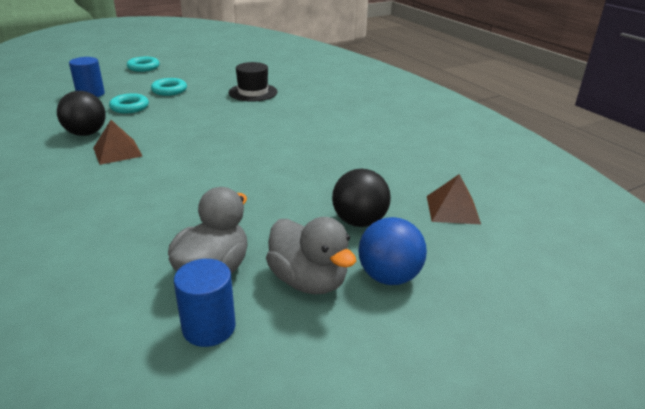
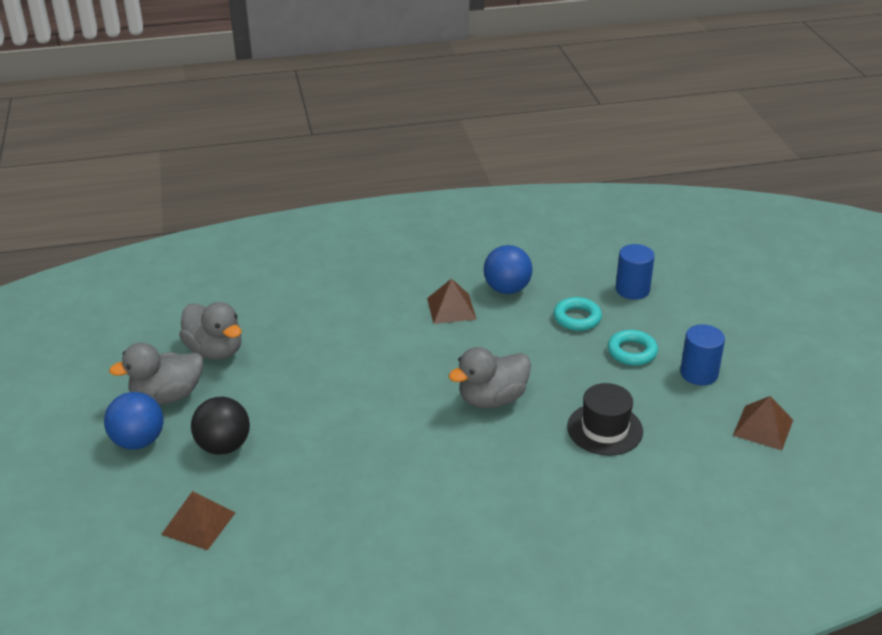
camera: 110 degrees right, 5 degrees up
(86, 133) = (507, 289): black ball -> blue ball
(143, 67) = (740, 333): turquoise ring -> none
(209, 327) = (156, 343): blue cylinder -> blue cylinder (699, 373)
(232, 62) = (763, 427): none -> brown pyramid
(238, 124) = (492, 399): none -> grey duck

